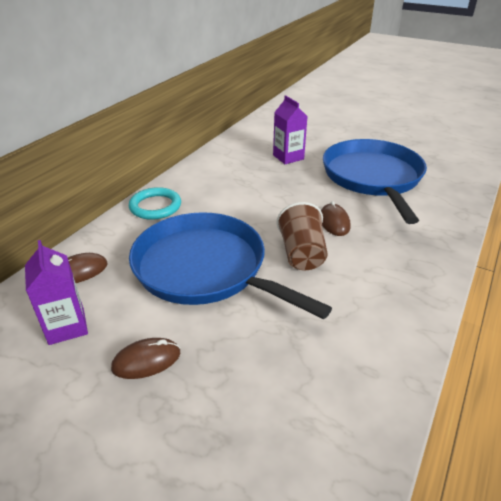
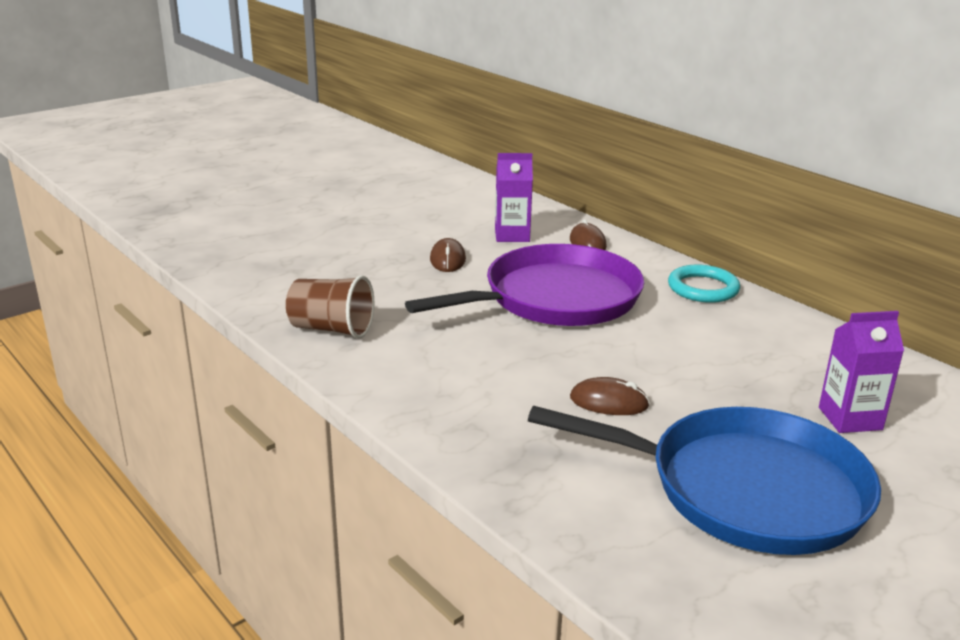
camera: 110 degrees right, 10 degrees down
(205, 269) = (555, 298): blue pan -> purple pan
(302, 254) = (547, 358): brown cup -> brown cup (331, 329)

